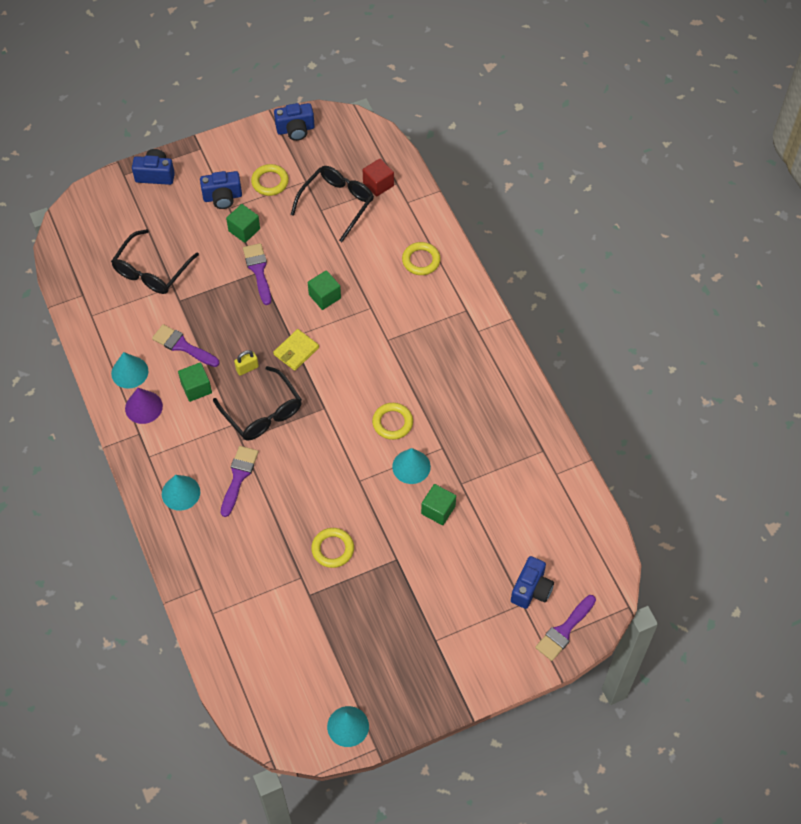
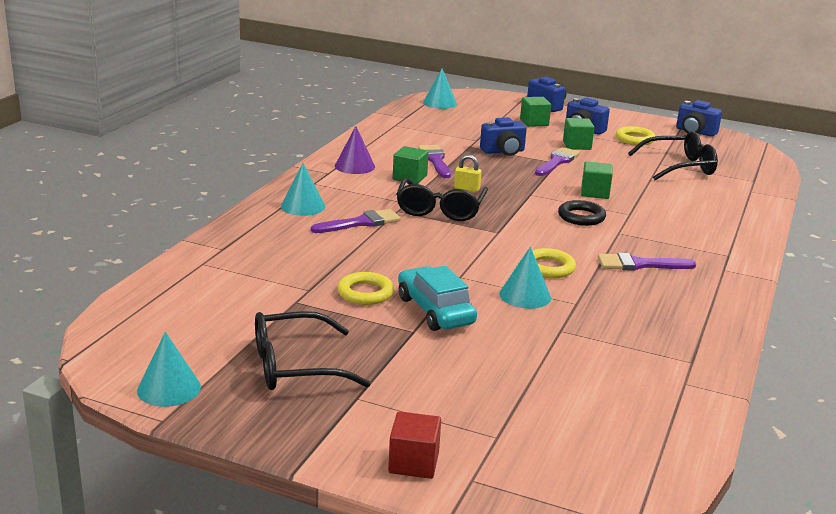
camera: 45 degrees right, 35 degrees down
(129, 372) = (375, 151): turquoise cone -> turquoise cone (440, 103)
(151, 271) = (472, 130): black glasses -> black glasses (295, 366)
(296, 351) = (523, 201): yellow wallet -> none
(349, 340) = (581, 217): none -> black ring
(378, 184) = (734, 174): red cube -> red cube (413, 463)
(385, 529) = (435, 311): none -> turquoise car
(421, 260) = (719, 217): yellow ring -> none
(438, 510) = (508, 330): green cube -> green cube (534, 122)
(531, 589) = (524, 435): blue camera -> blue camera (503, 151)
(564, 630) = (515, 488): purple brush -> purple brush (639, 264)

